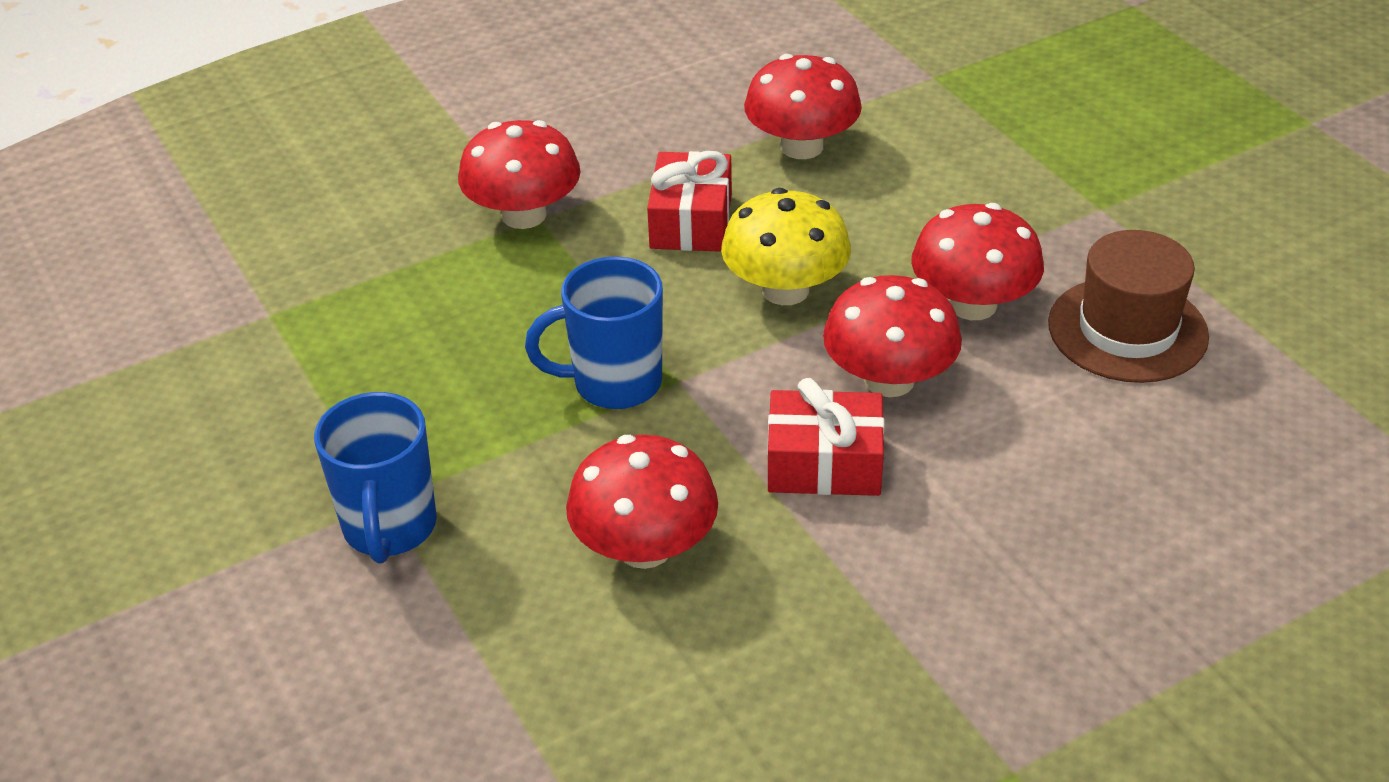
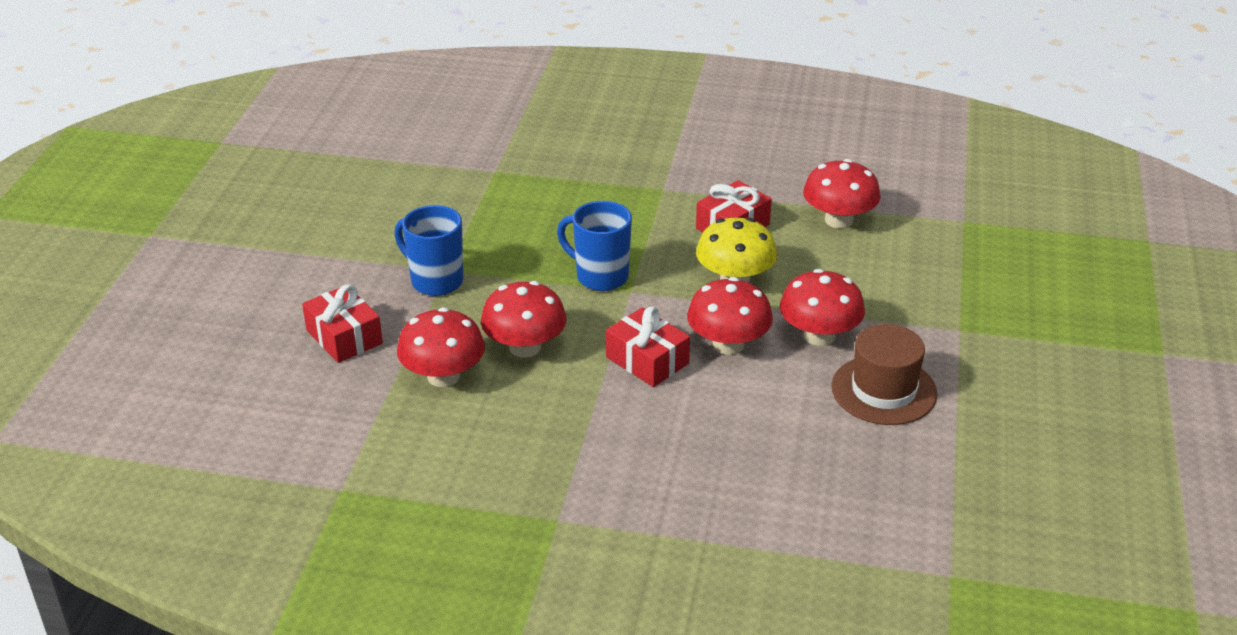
camera: 40 degrees right, 5 degrees down
(358, 706) = (344, 337): none -> red gift
(389, 529) = (435, 281): blue mug -> blue mug turned 90 degrees clockwise
(524, 215) = (658, 184): red mushroom -> red mushroom (443, 376)

